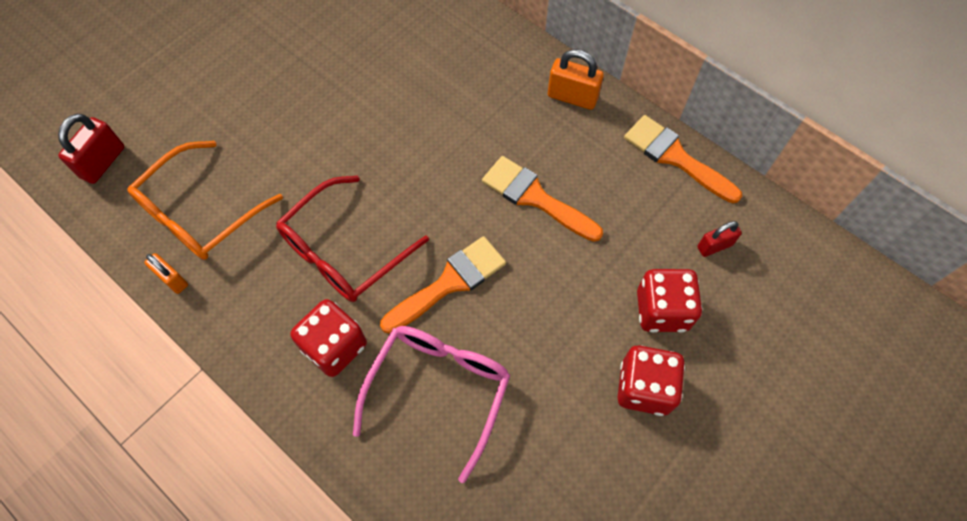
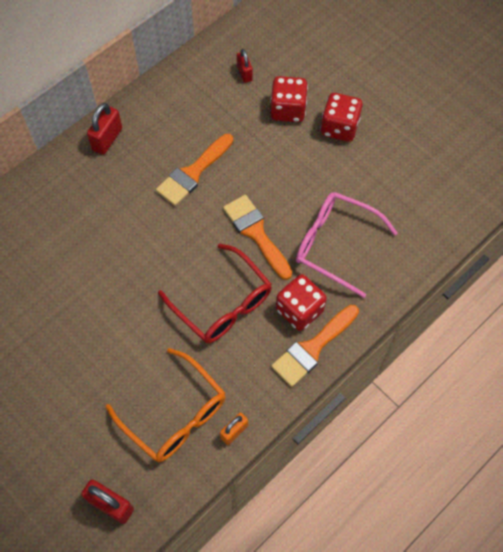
camera: 85 degrees left, 0 degrees up
(572, 97) = (107, 139): orange padlock -> red padlock
(675, 157) = (171, 83): orange brush -> orange brush (312, 348)

